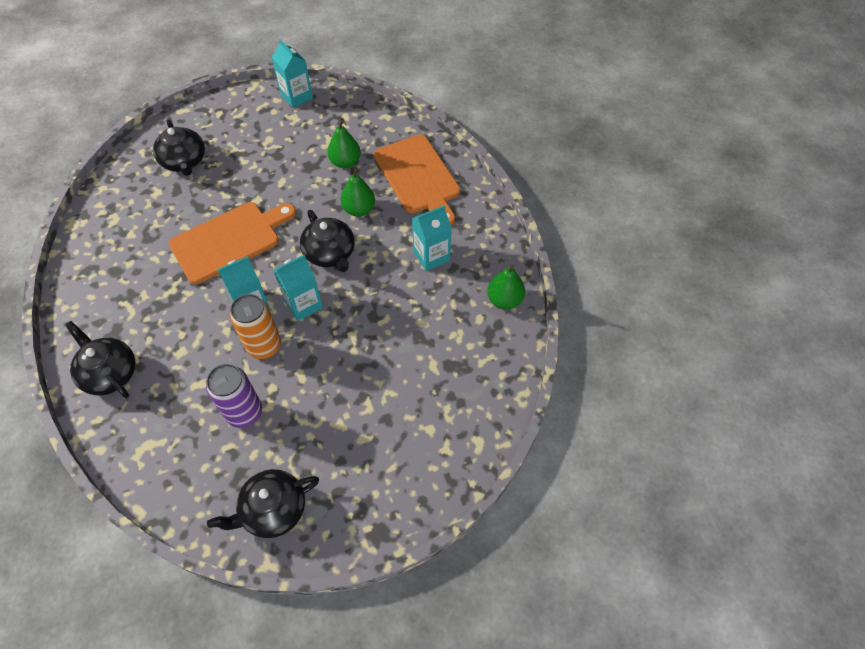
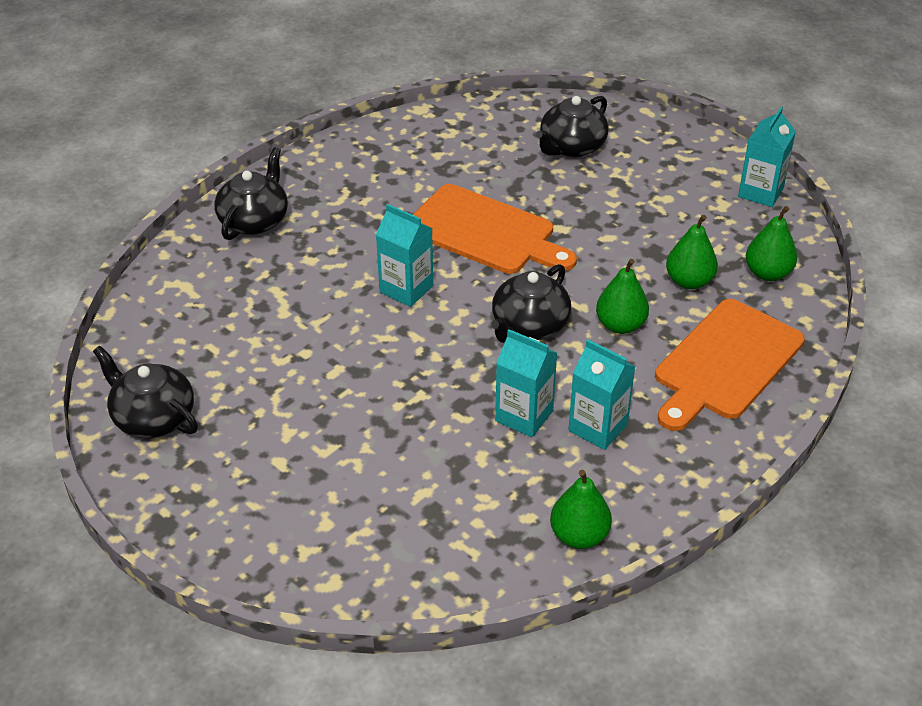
camera: 65 degrees right, 15 degrees down
(244, 412) = (261, 343): purple can -> none
(264, 346) = (357, 323): orange can -> none
(303, 304) = (436, 332): turquoise carton -> turquoise carton (524, 416)
(363, 126) = (767, 273): none -> green pear

